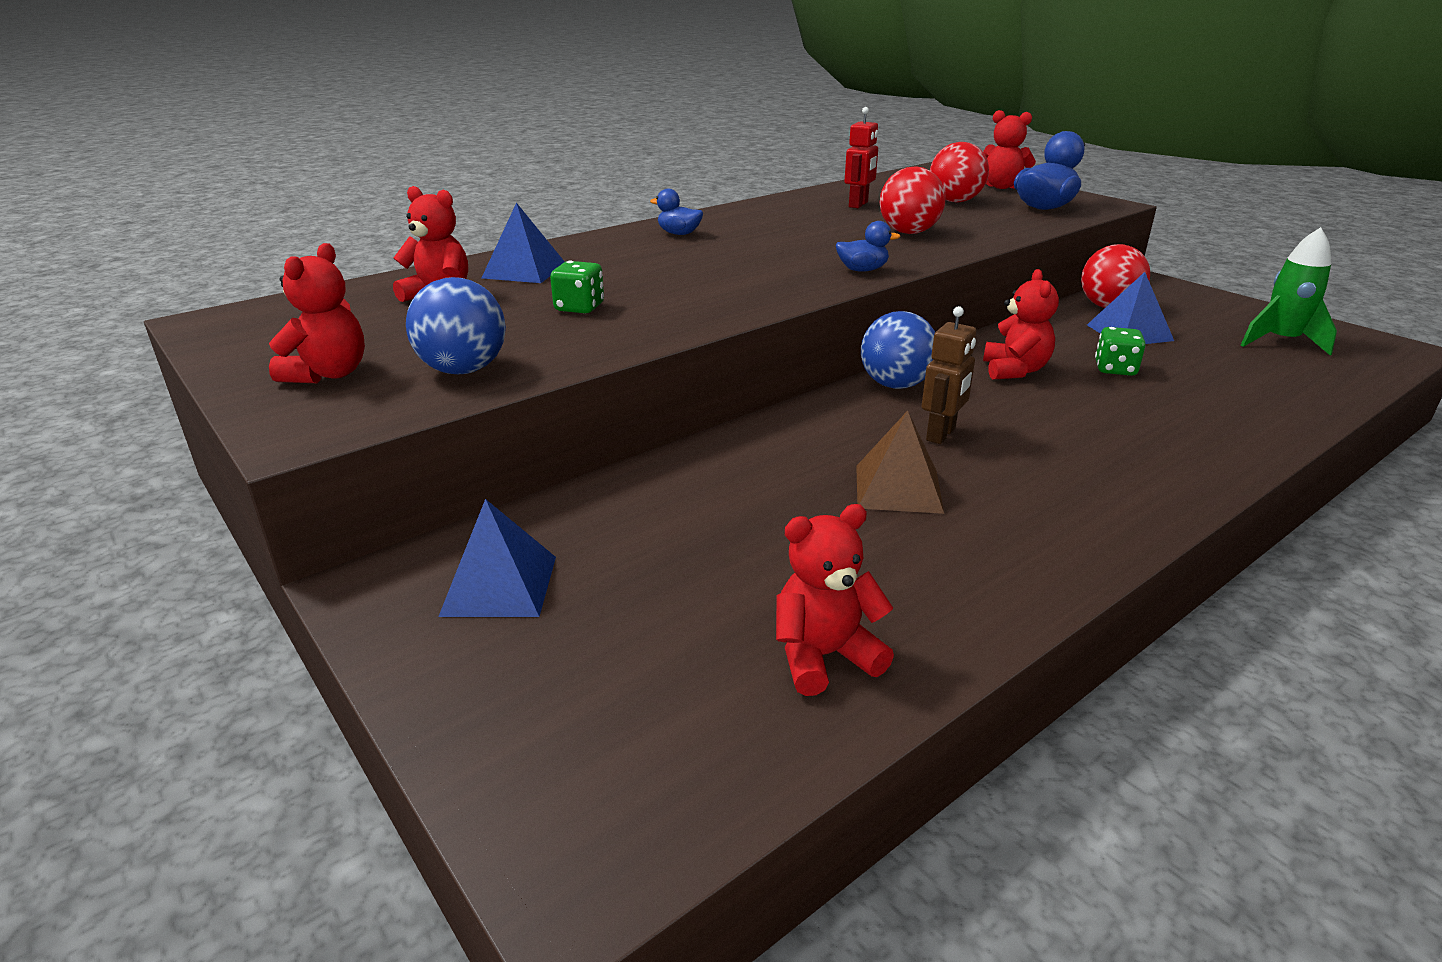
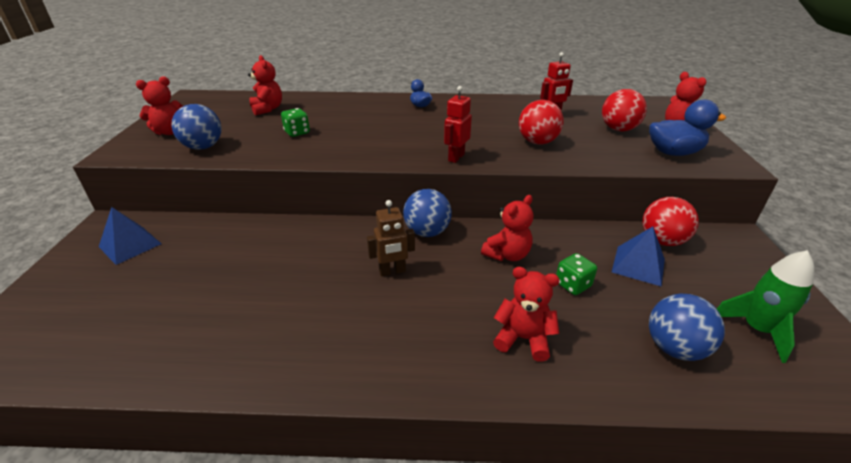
camera: 40 degrees right, 5 degrees up
(524, 270) = (319, 106): blue pyramid -> none
(824, 656) = (144, 345): red teddy bear -> red teddy bear (523, 339)
(862, 270) = (456, 157): blue duck -> red robot
(898, 488) = (317, 288): brown pyramid -> none
(1263, 378) = (674, 348): none -> blue ball

